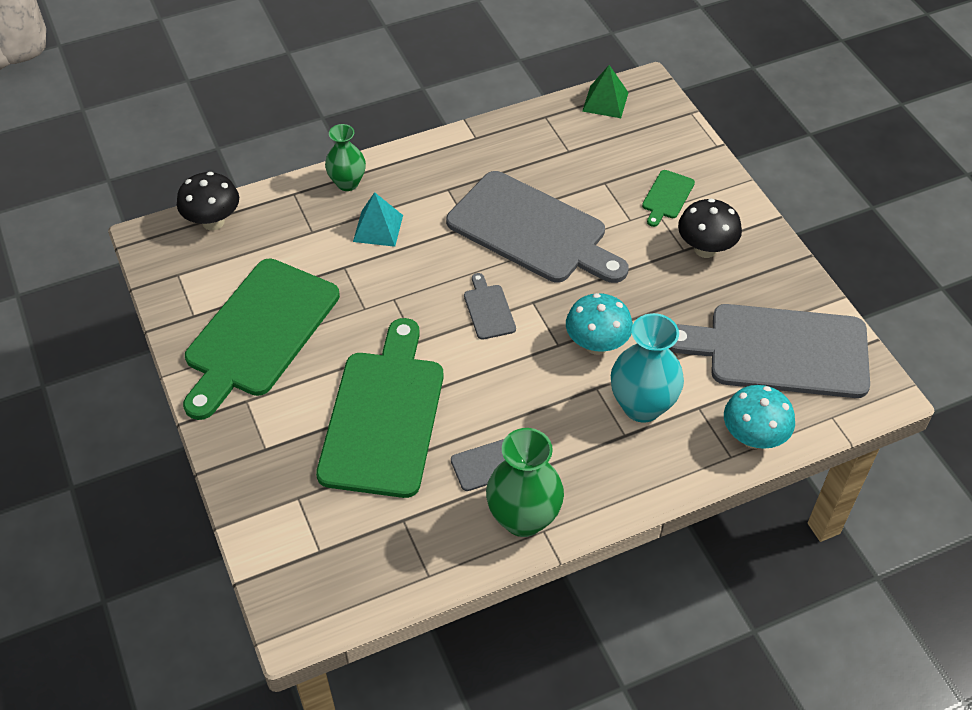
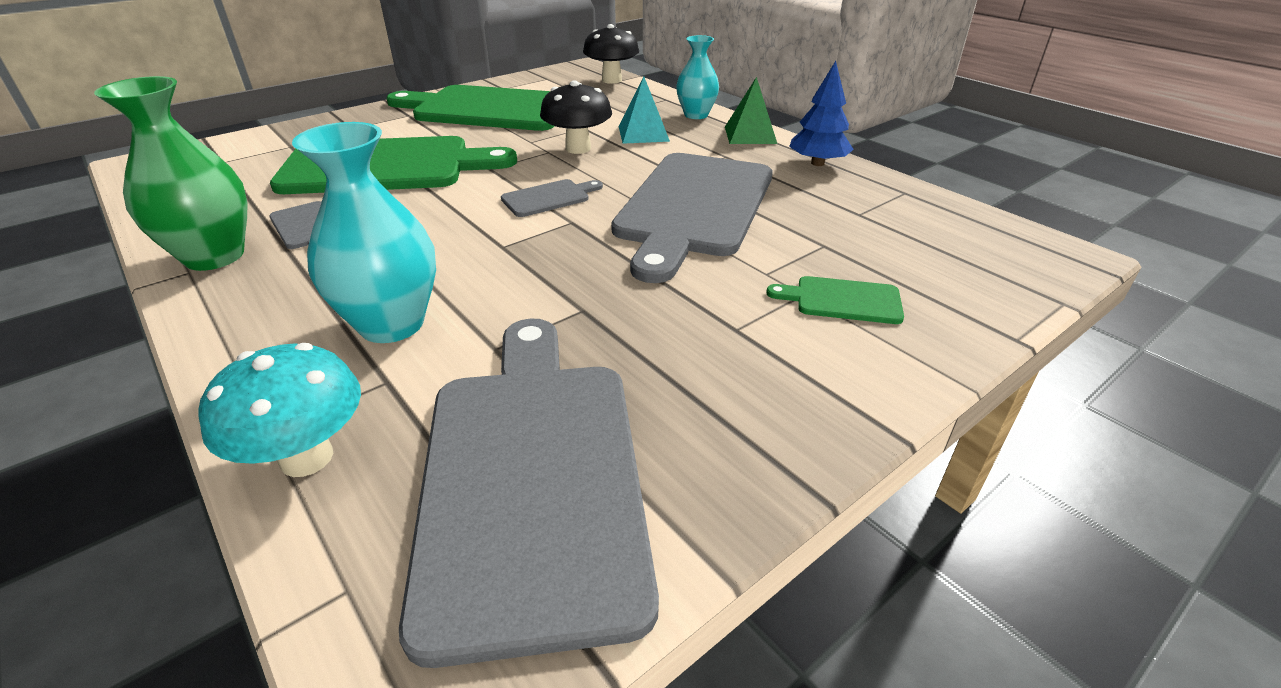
camera: 75 degrees right, 15 degrees down
(347, 183) = (696, 115): green vase -> turquoise vase
(482, 142) = (817, 163): none -> blue tree
(596, 345) = (507, 273): turquoise mushroom -> none
(605, 101) = (987, 228): green pyramid -> green pyramid (750, 135)
(705, 249) = (751, 352): black mushroom -> black mushroom (578, 148)

